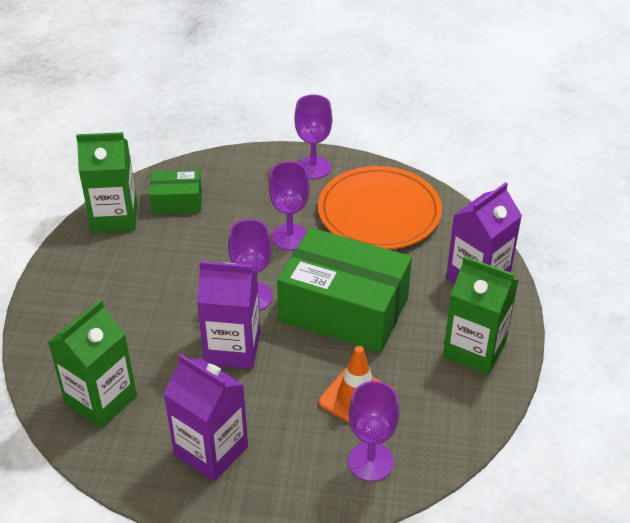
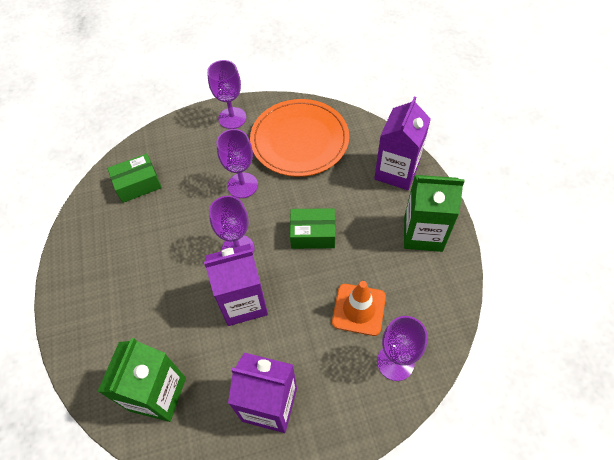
camera: 20 degrees left, 15 degrees up
(114, 217) = (92, 216): green carton -> none
(344, 309) = (313, 234): green box -> green box, size x0.49

